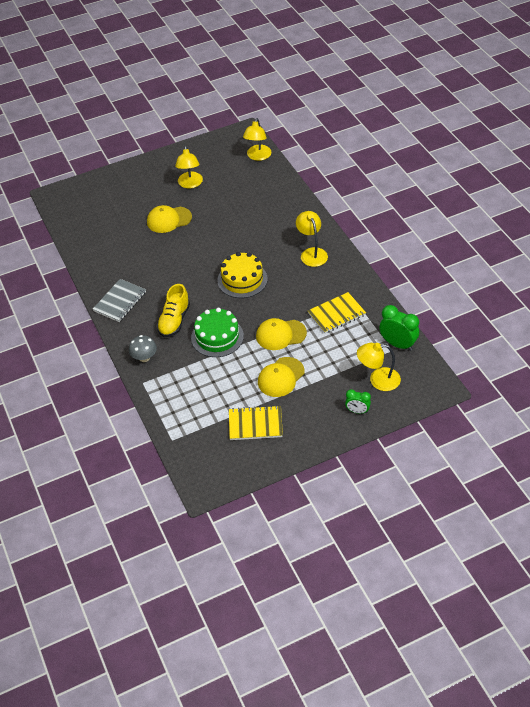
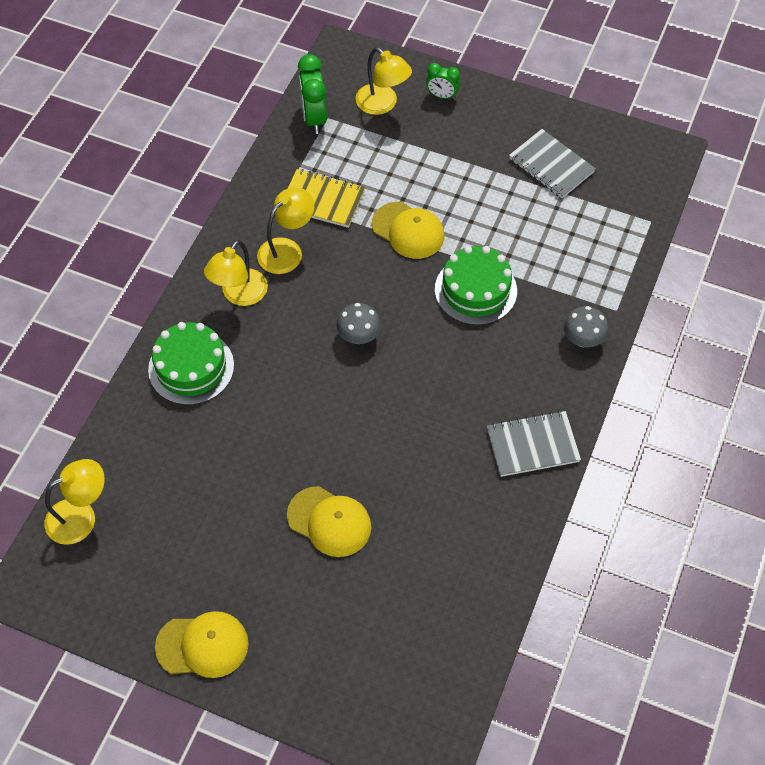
camera: 135 degrees left, 10 degrees up
(174, 321) = (498, 355): yellow shoe -> none
(190, 184) = (226, 561): yellow lamp -> yellow lamp (287, 250)
(242, 279) = (359, 336): yellow cake -> grey mushroom
(255, 424) = (551, 165): yellow notebook -> grey notebook
(281, 377) = (468, 187): yellow cap -> yellow cap (202, 645)
(290, 218) = (191, 367): none -> green cake
(357, 411) = (442, 96): green clock -> green clock turned 135 degrees clockwise

